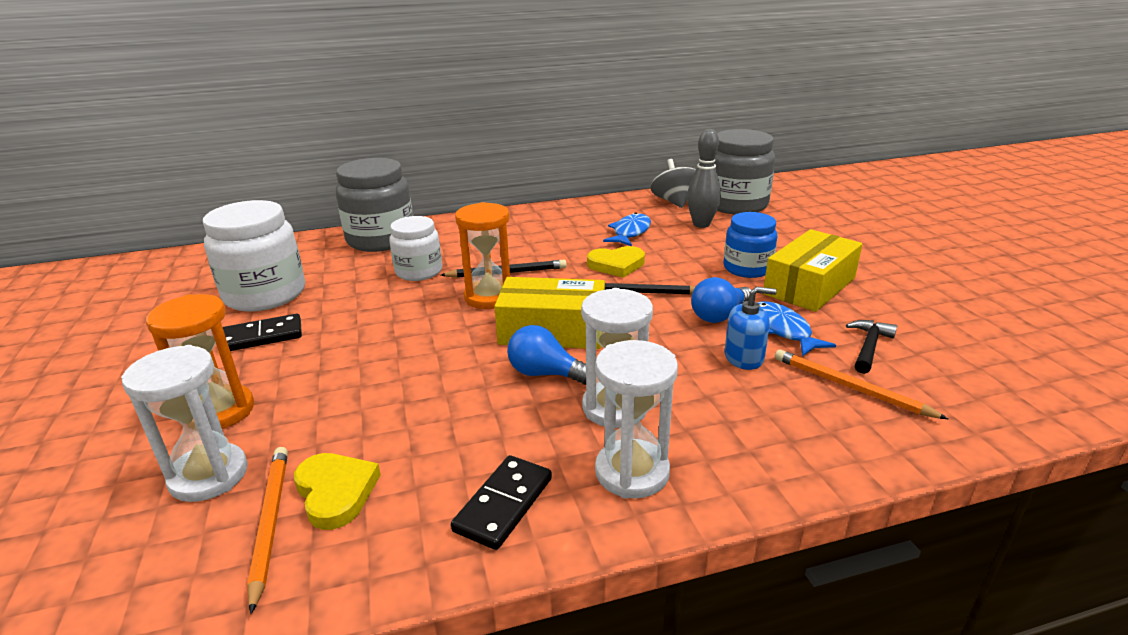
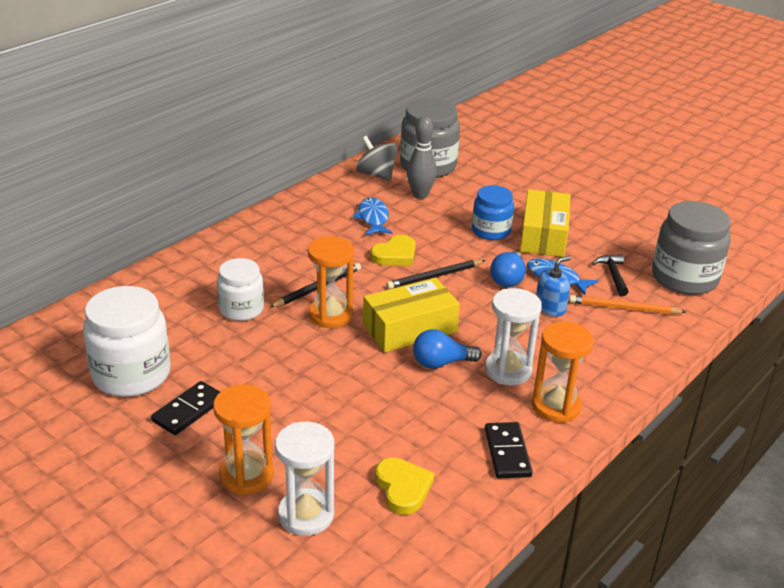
camera: 35 degrees left, 5 degrees up
(270, 523) = (386, 521): orange pencil -> none
(336, 492) = (403, 488): yellow heart -> yellow heart turned 45 degrees clockwise
(381, 239) = (160, 286): grey jar -> grey jar (684, 278)
(632, 472) = (556, 406): white hourglass -> orange hourglass

